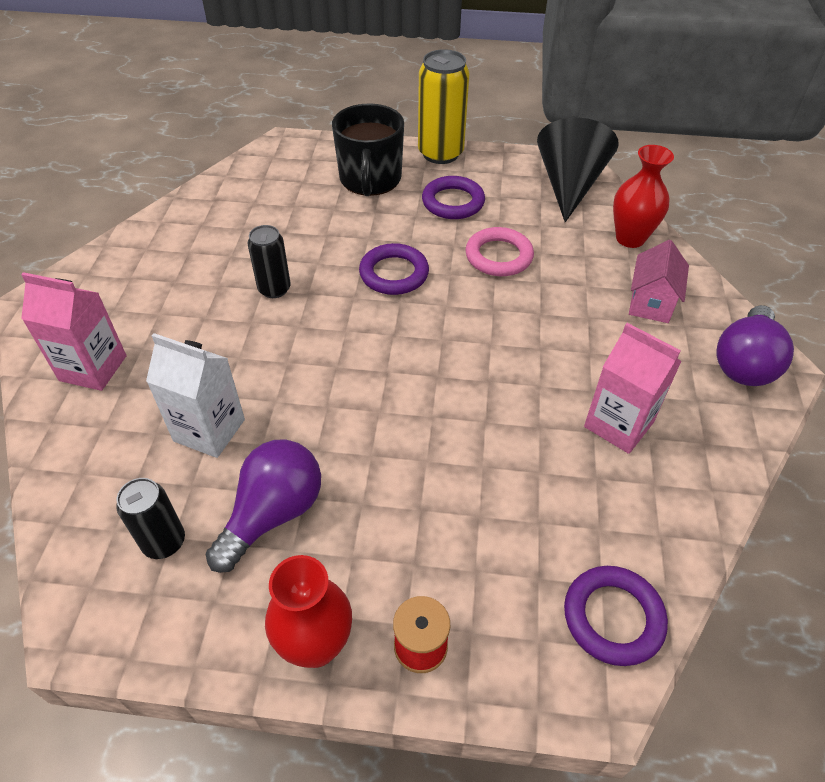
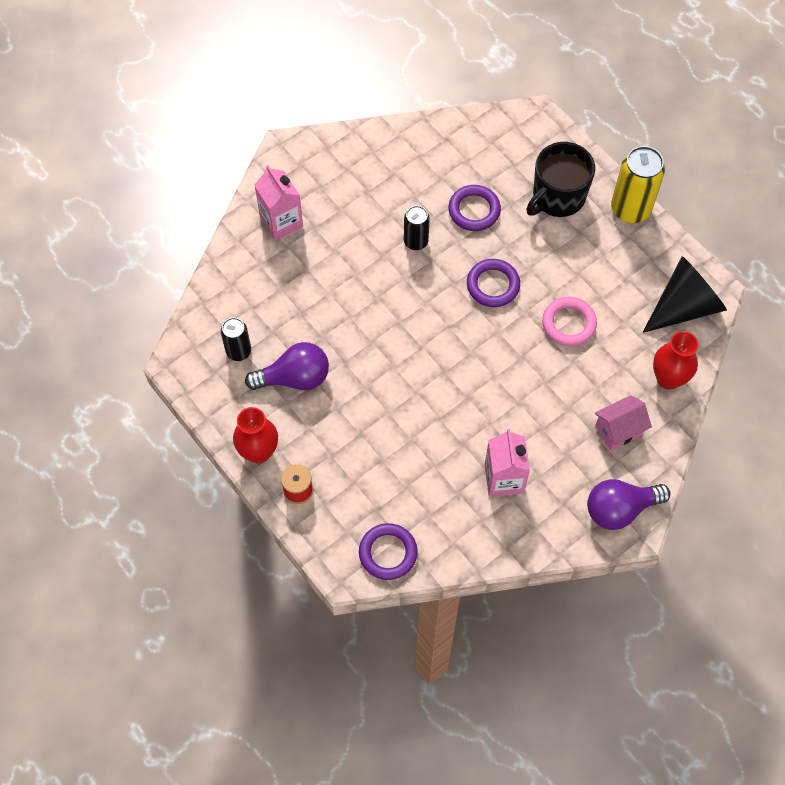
camera: 45 degrees right, 15 degrees up
(209, 430) = (305, 308): white carton -> none
(453, 202) = (589, 258): purple ring -> purple ring (474, 210)

